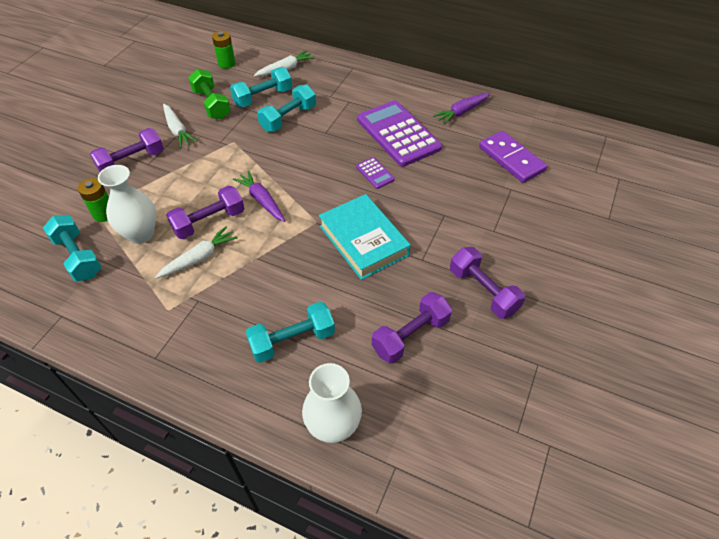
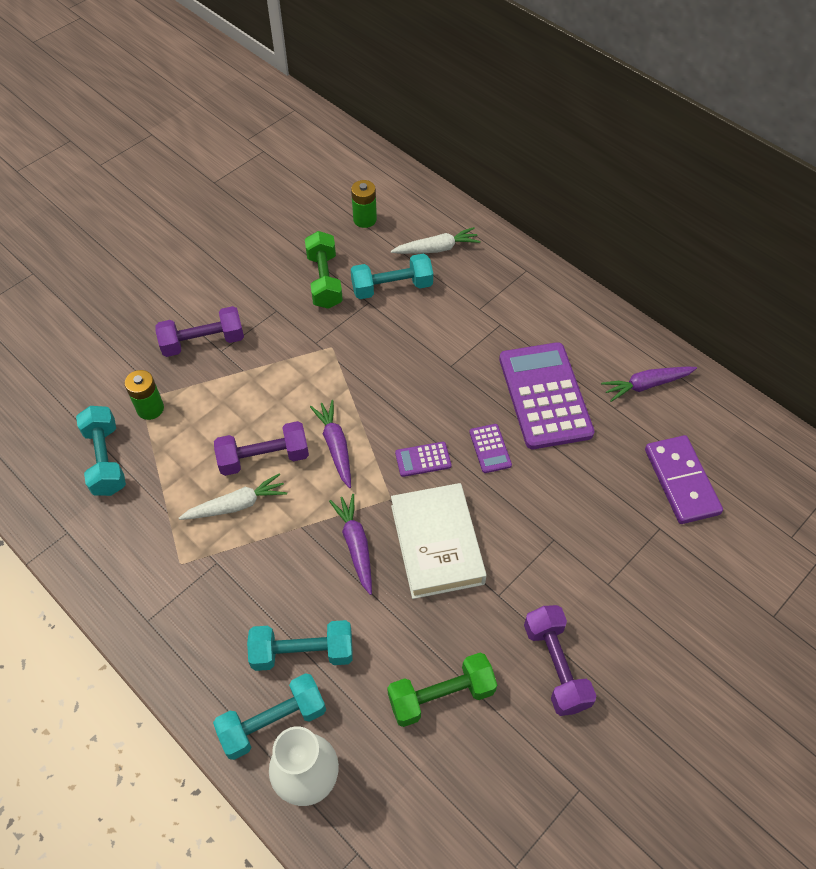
camera: 20 degrees right, 5 degrees up
(141, 234) = (182, 450): white vase -> none
(177, 130) = (271, 310): white carrot -> none
(288, 118) = (412, 330): turquoise dumbbell -> turquoise dumbbell (273, 722)
(303, 258) = (356, 545): none -> purple carrot
(330, 192) = (423, 459): none -> purple calculator
(363, 240) = (436, 544): turquoise book -> white book
(410, 336) = (441, 695): purple dumbbell -> green dumbbell

